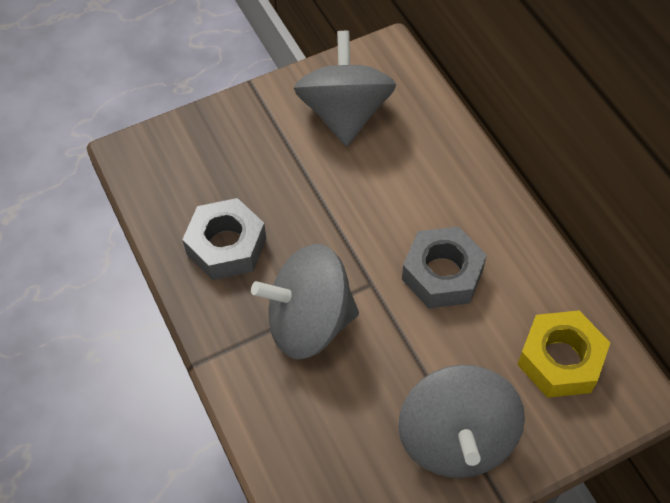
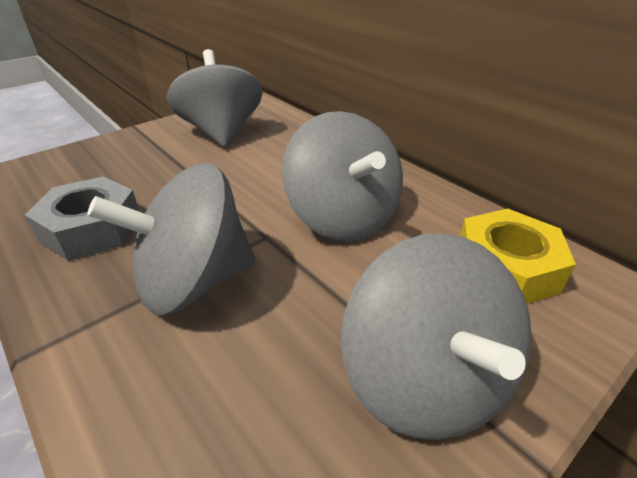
camera: 15 degrees left, 20 degrees down
(442, 274) = (342, 218): grey nut -> grey spinning top

